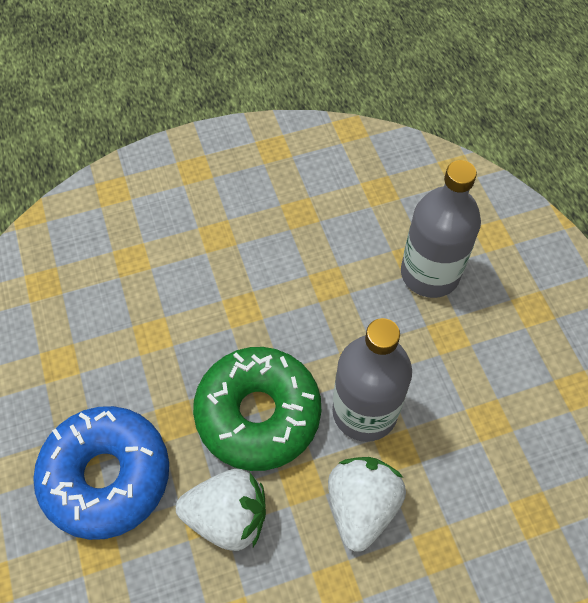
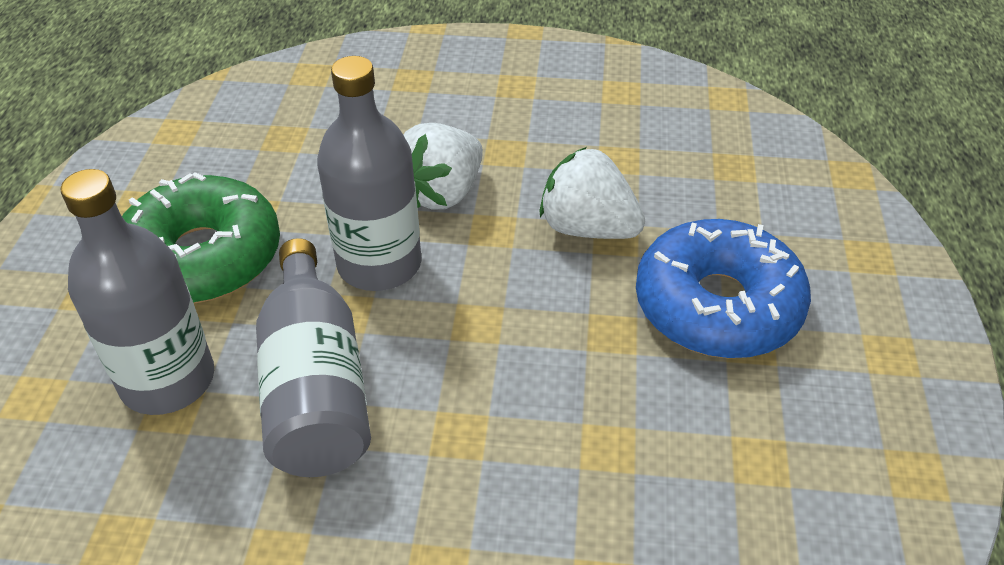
camera: 155 degrees left, 15 degrees down
(258, 414) = (506, 304): green donut -> green donut (203, 257)
(342, 304) = (316, 386): none -> grey bottle

